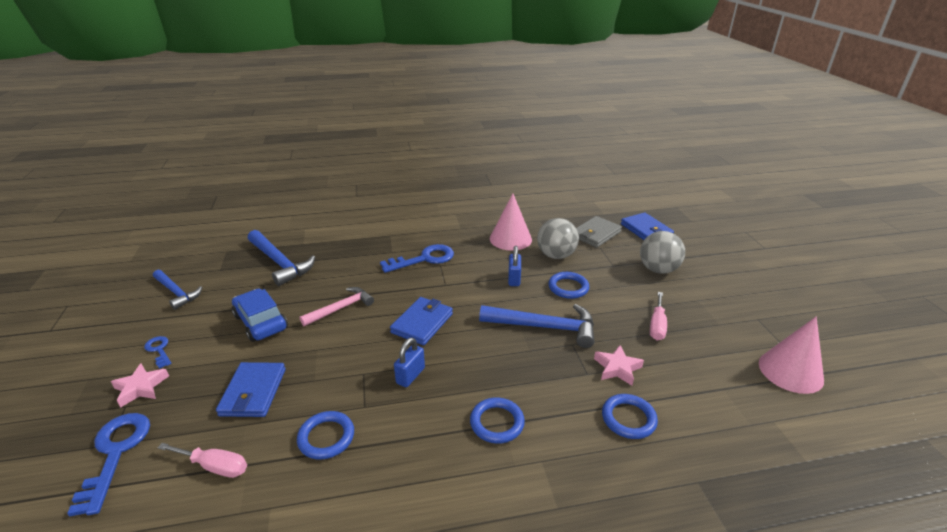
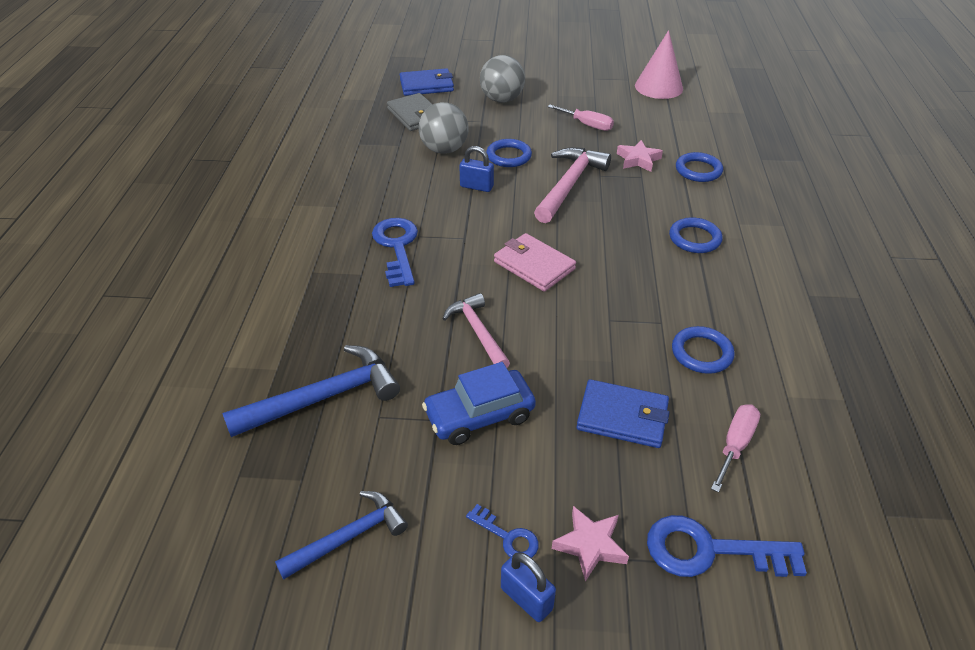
camera: 75 degrees left, 10 degrees up
(159, 350) = (508, 537): blue key -> blue key turned 120 degrees counterclockwise
(410, 375) = (621, 284): blue padlock -> blue padlock (526, 598)
(422, 323) = (534, 265): blue wallet -> pink wallet
(510, 239) = (389, 172): pink cone -> none
(544, 327) = (569, 185): blue hammer -> pink hammer

